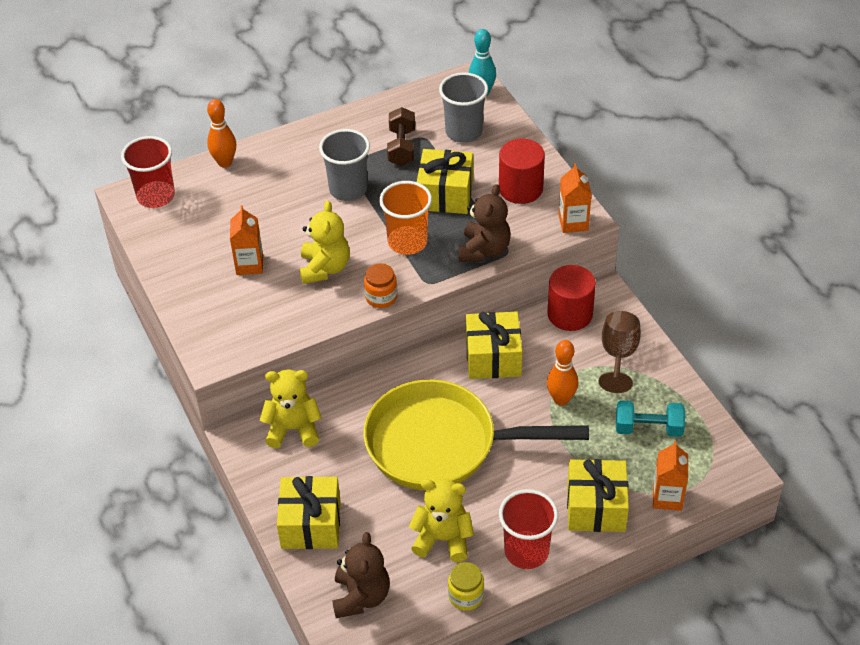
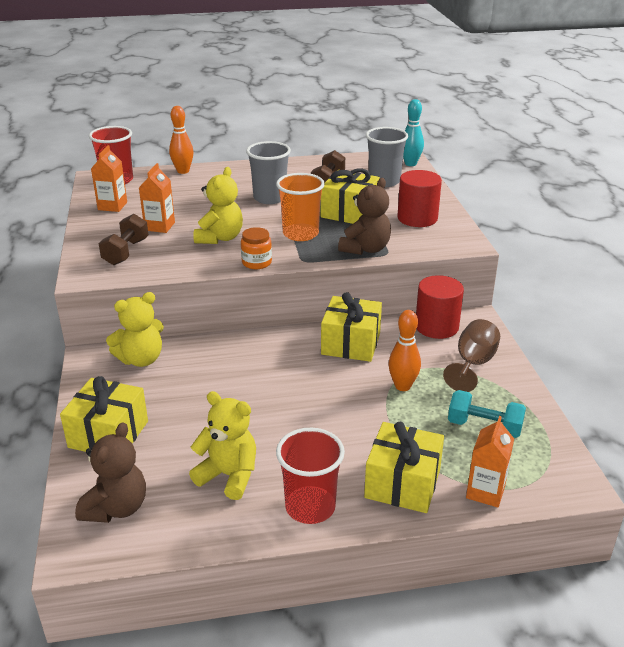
camera: 15 degrees right, 15 degrees down
(235, 313) = (126, 252): none -> brown dumbbell
(293, 429) = (141, 359): yellow teddy bear -> yellow teddy bear turned 135 degrees clockwise
(441, 444) = (269, 397): yellow pan -> none
(466, 596) = (225, 534): yellow jar -> none
(573, 222) = (456, 244): orange carton -> orange carton (112, 206)

